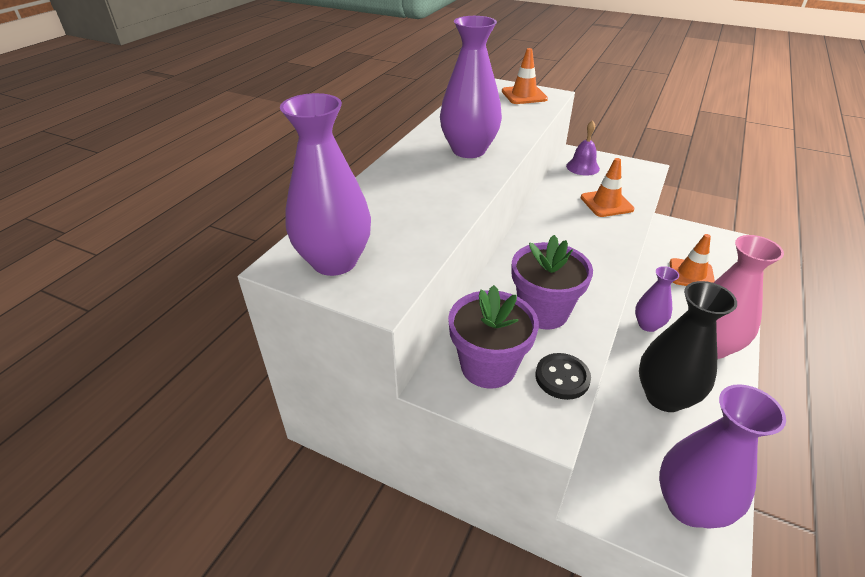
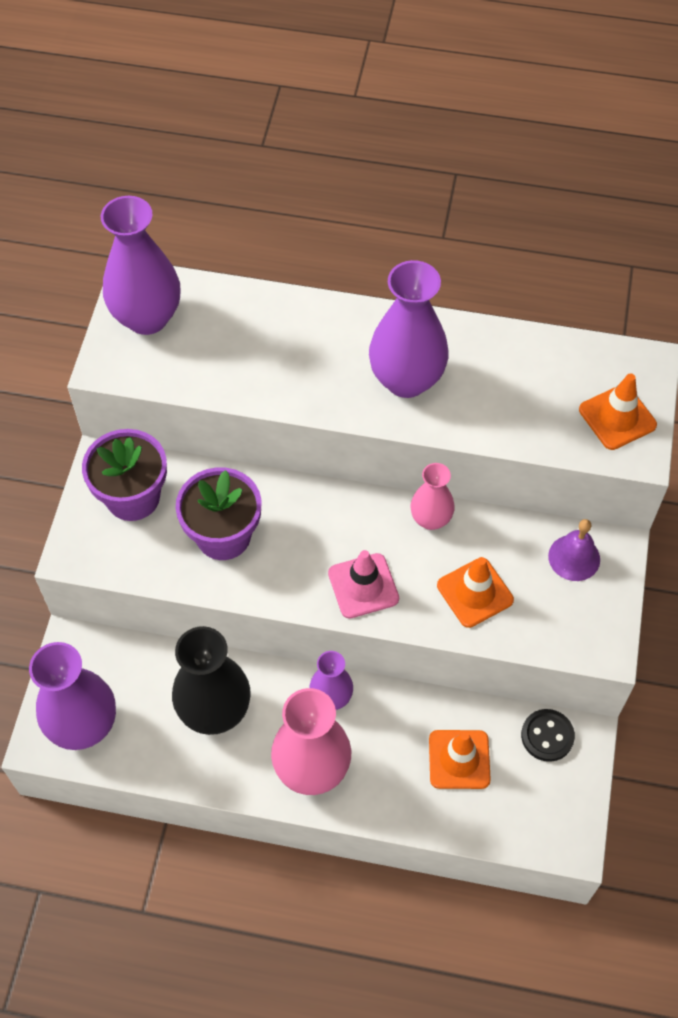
camera: 75 degrees right, 20 degrees up
(545, 210) = (430, 519): none -> pink vase
(562, 377) = (132, 560): black button -> black button (547, 736)
(599, 247) = (363, 586): none -> pink traffic cone

